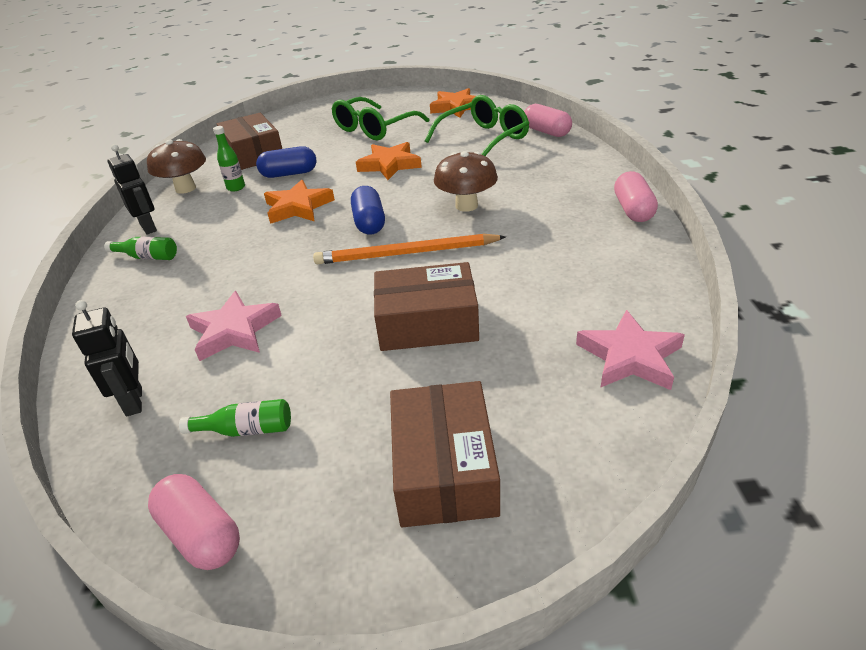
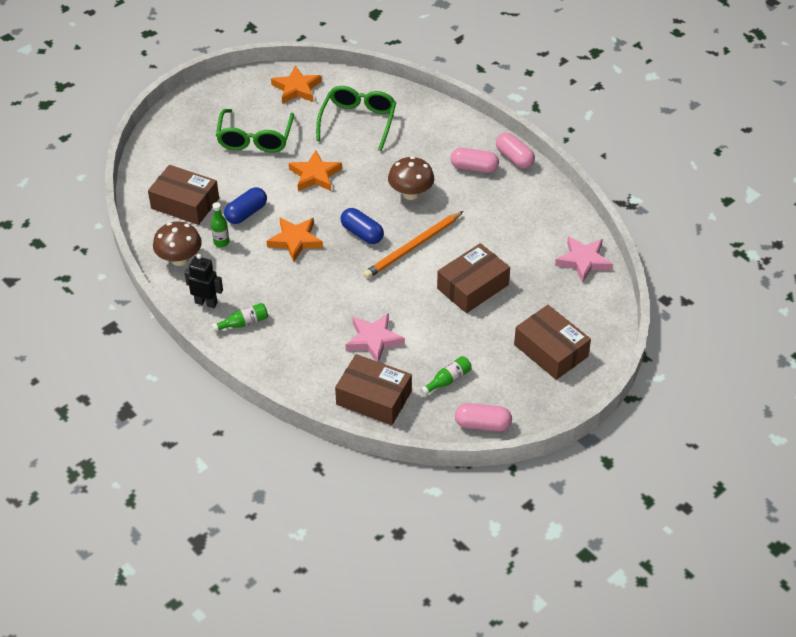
camera: 40 degrees left, 10 degrees up
(135, 401) = (373, 398): black robot -> brown box
(546, 132) = (397, 97): pink capsule -> pink capsule (474, 168)

